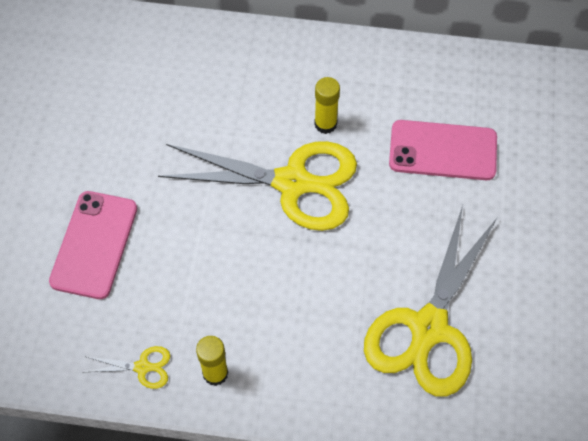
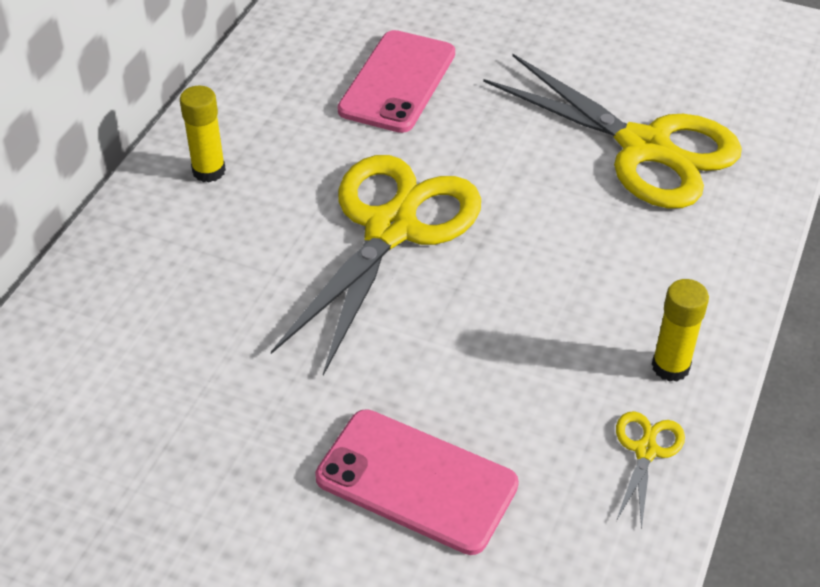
camera: 75 degrees left, 15 degrees down
(325, 124) = (309, 178): yellow glue stick -> yellow glue stick (209, 171)

